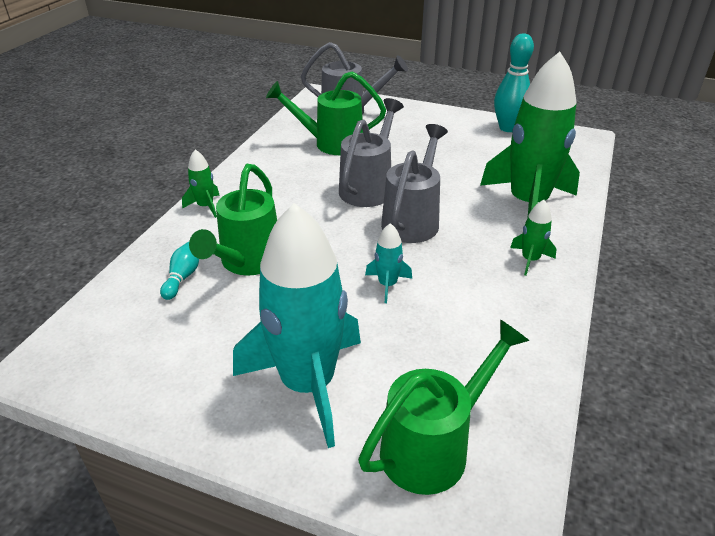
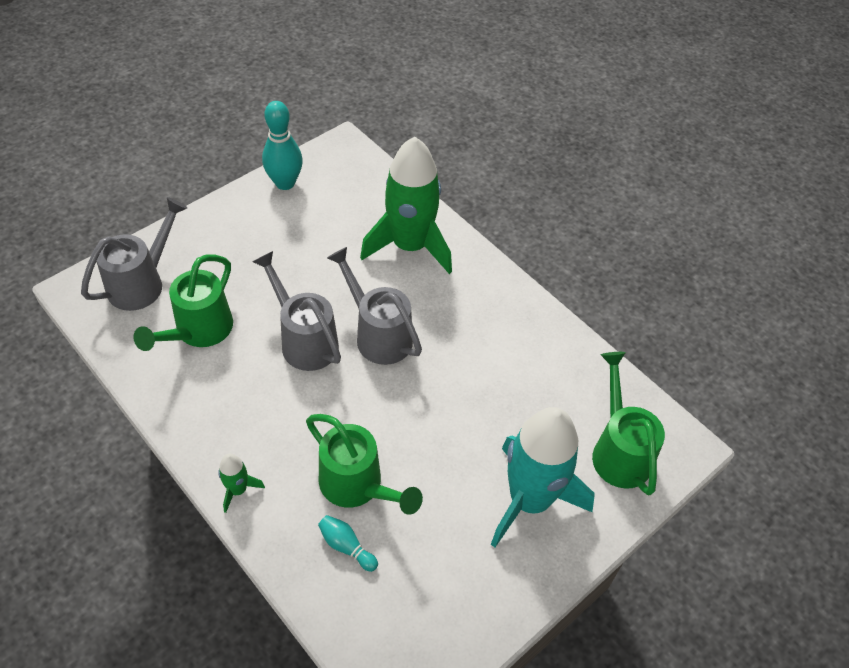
camera: 65 degrees left, 15 degrees up
(387, 285) = (451, 397): turquoise rocket -> none
(530, 260) = (479, 290): green rocket -> none

